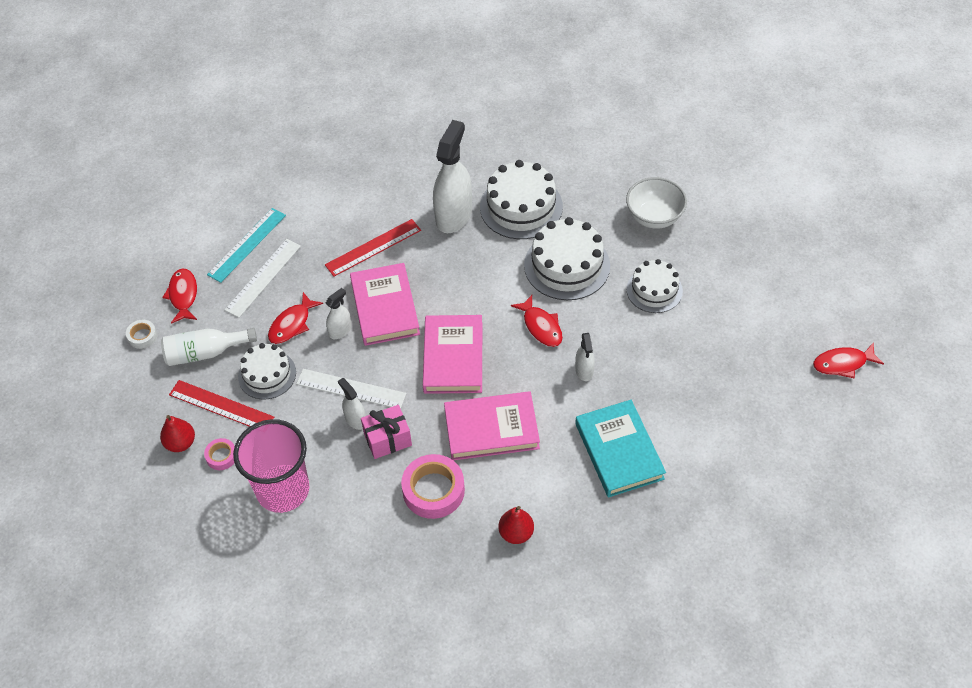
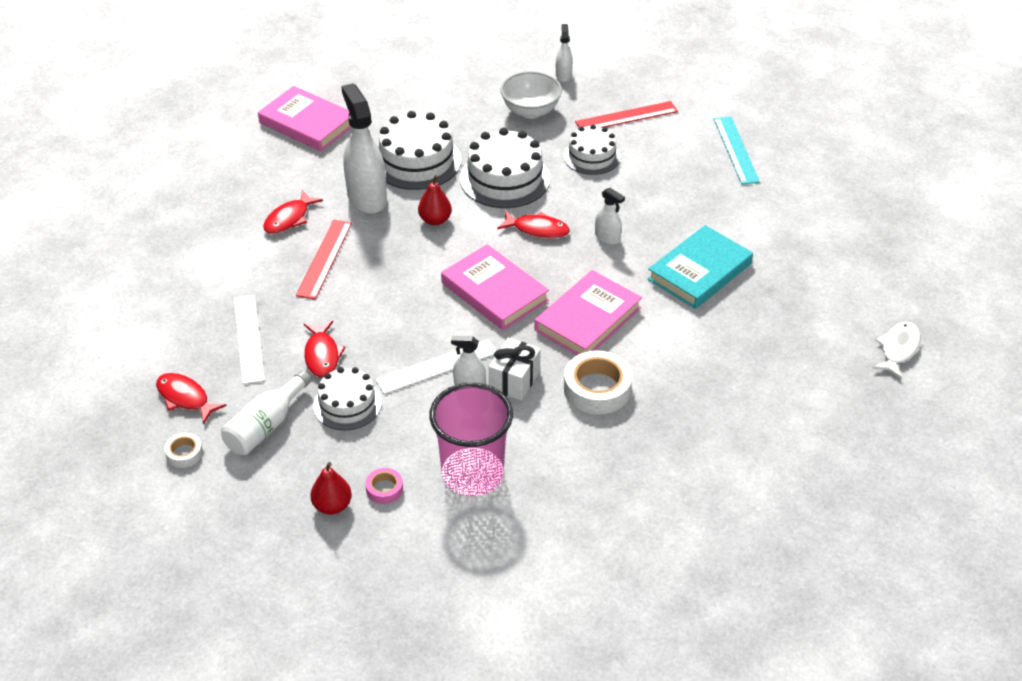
camera: 45 degrees left, 10 degrees down
(221, 406) = (334, 454): red ruler -> red ruler (626, 117)
(247, 244) = (199, 324): turquoise ruler -> turquoise ruler (735, 150)
(340, 330) = (372, 333): white spray bottle -> white spray bottle (563, 75)
(385, 307) = (391, 293): pink book -> pink book (307, 123)
(387, 439) = (514, 380): pink gift -> white gift
(433, 490) = (597, 389): pink tape -> white tape
(516, 533) = (695, 373): red pear -> red pear (435, 220)
(619, 451) = (699, 271): turquoise book -> turquoise book turned 75 degrees counterclockwise
(694, 639) = (898, 349): none -> white fish
(843, 364) = (776, 125): red fish -> red fish (289, 219)

